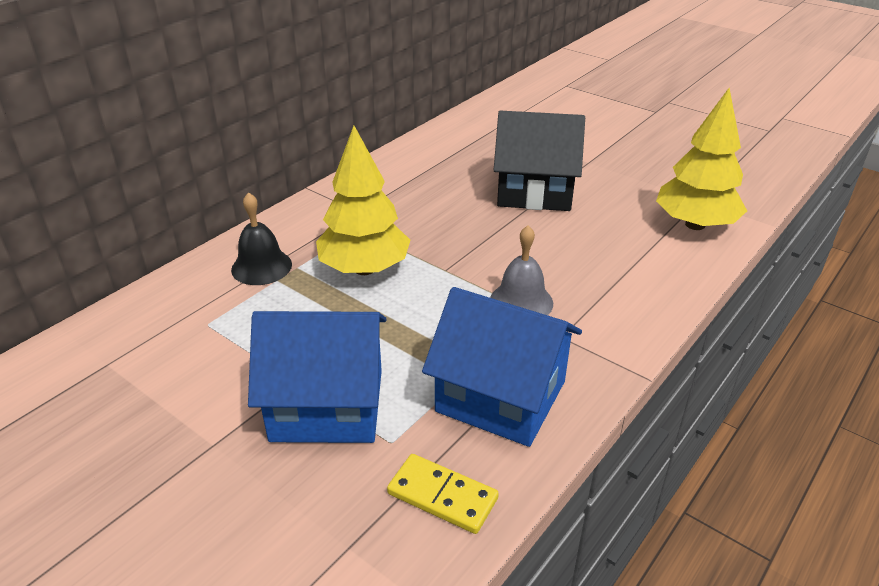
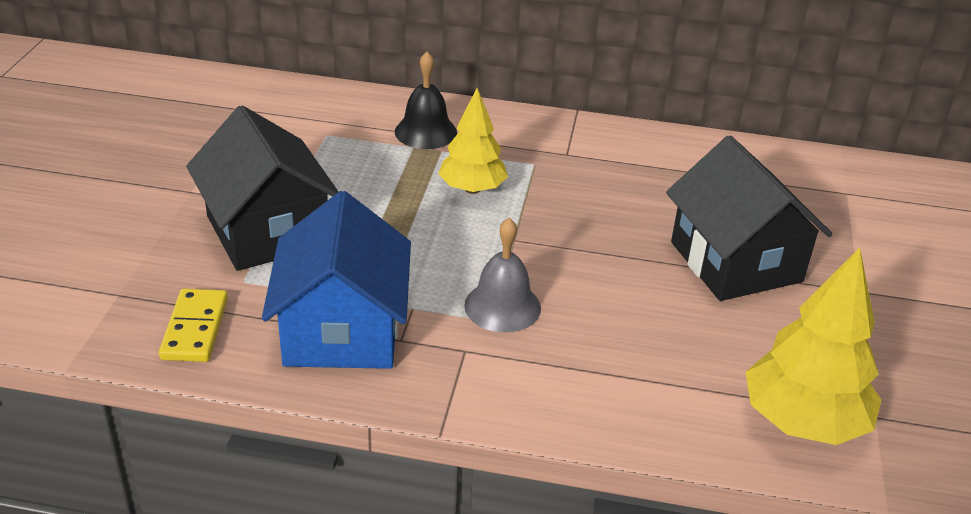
camera: 60 degrees right, 0 degrees up
(327, 405) = (267, 231): blue house -> black house
(364, 269) = (472, 189): yellow tree -> yellow tree, size x0.66

